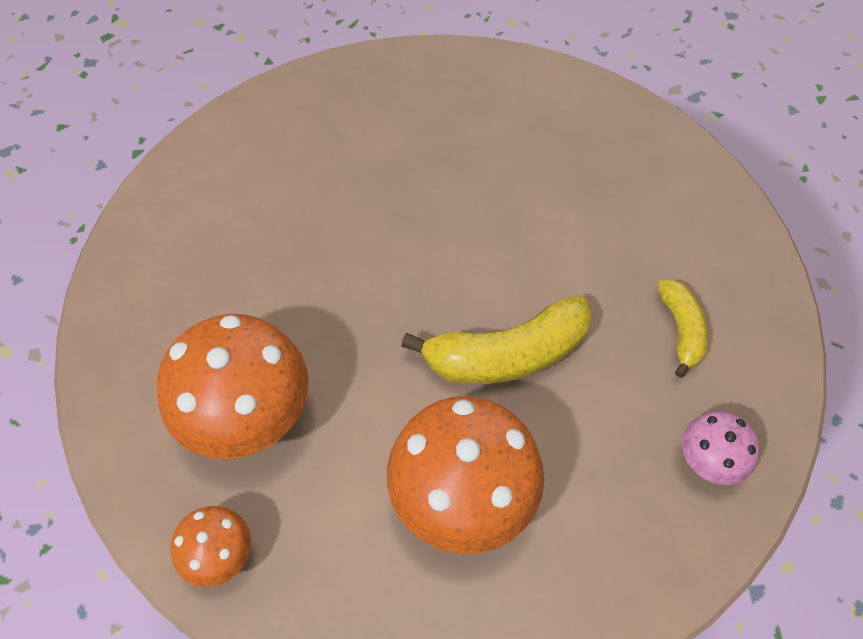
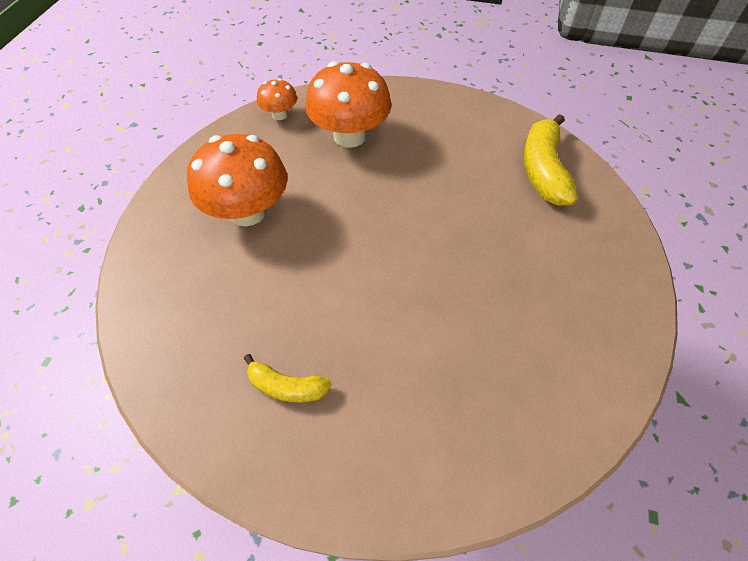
camera: 110 degrees right, 5 degrees down
(507, 354) = (324, 263): yellow banana -> yellow banana (543, 171)
(709, 460) = (182, 354): pink mushroom -> none

